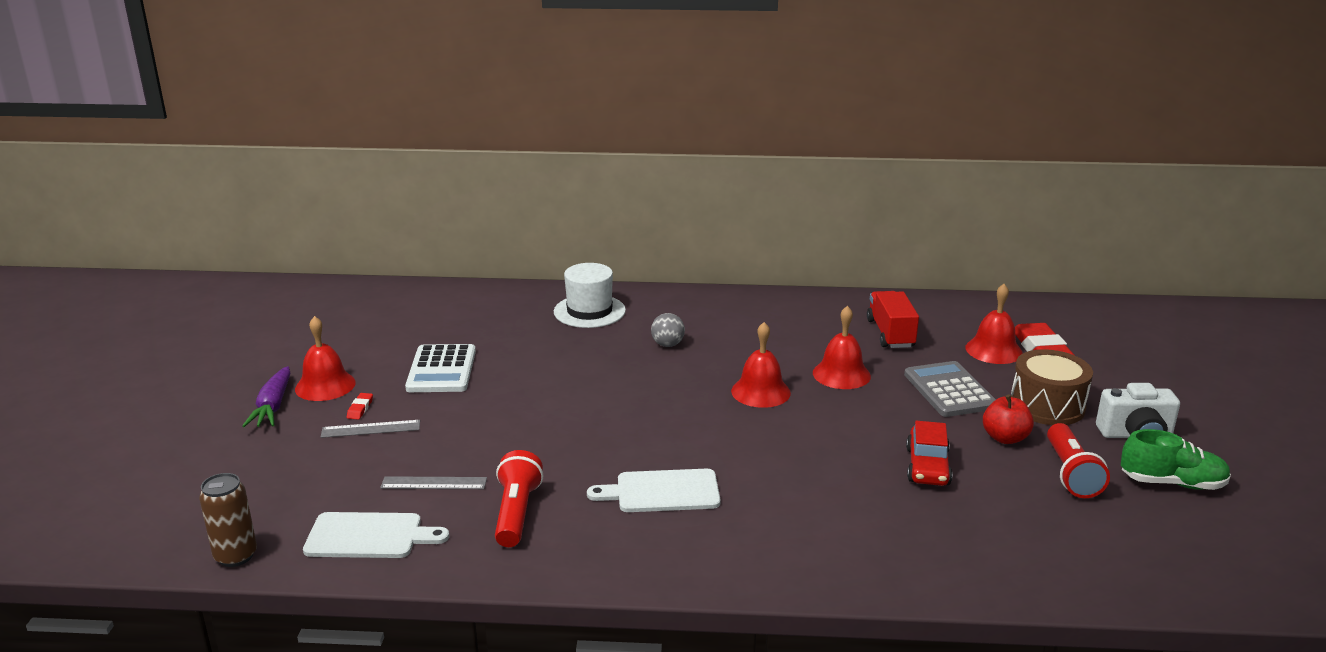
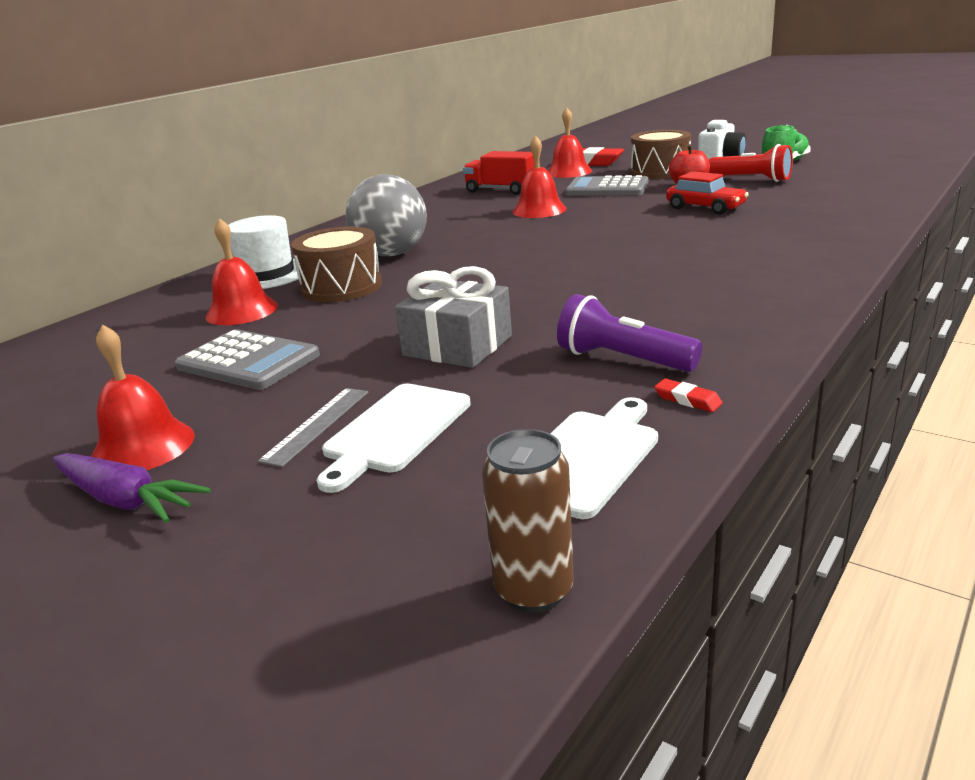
camera: 55 degrees left, 0 degrees up
(360, 409) = (252, 427): red eraser -> red eraser (687, 400)
(434, 483) = (506, 398): grey ruler -> none
(441, 370) = (248, 361): white calculator -> grey calculator
(505, 437) = (457, 346): none -> grey gift
(517, 513) = (622, 359): red flashlight -> purple flashlight
(584, 351) = (341, 287): none -> brown drum
(662, 492) = (651, 290): white cutting board -> white cutting board (395, 431)
(667, 344) = (391, 254): grey ball -> grey ball, size x2.10
(760, 392) = (528, 235): red bell -> red bell (242, 311)

